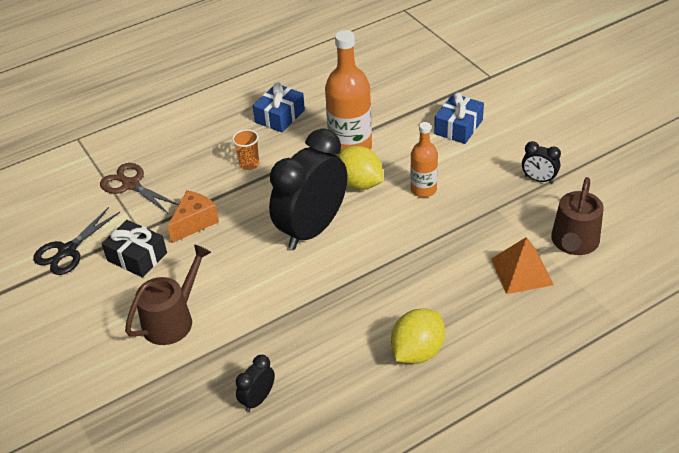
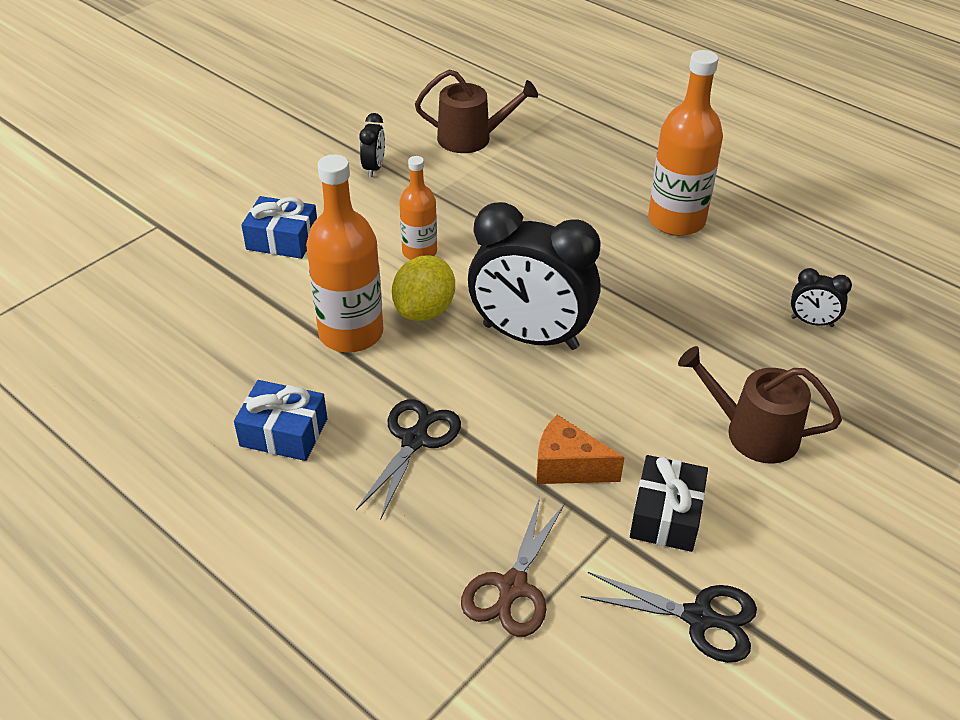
camera: 110 degrees left, 0 degrees up
(249, 164) = (415, 439): orange cup -> black scissors
(417, 351) = (676, 220): yellow lemon -> orange bottle
(522, 271) = (529, 167): orange pyramid -> none

